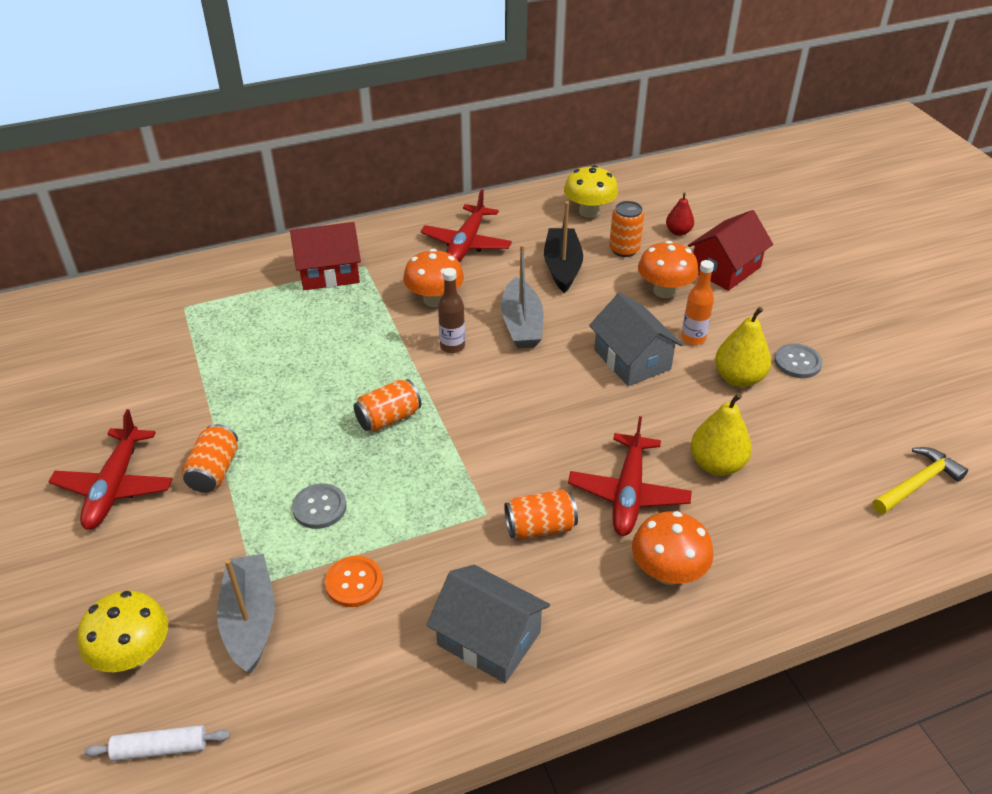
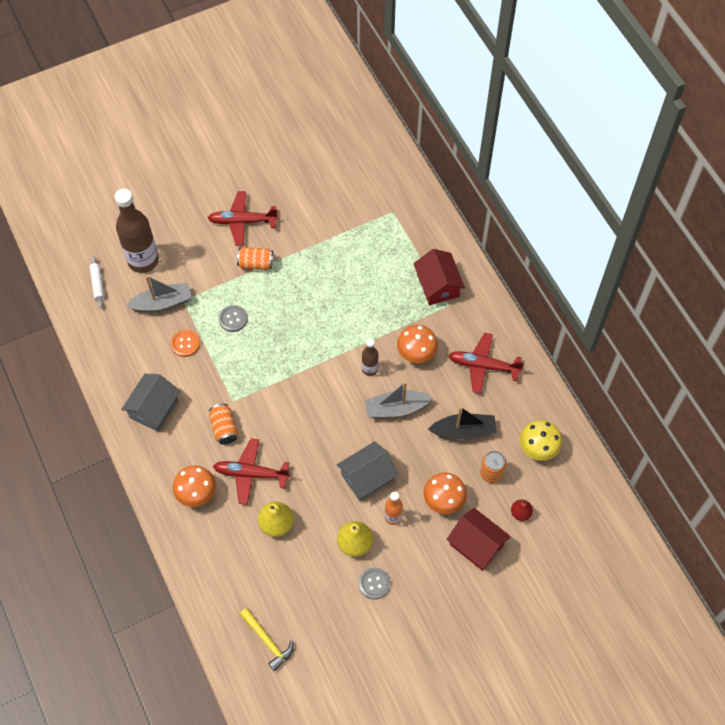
camera: 85 degrees right, 20 degrees up
(134, 654) = (143, 260): yellow mushroom -> brown bottle
(388, 418) = (302, 342): orange can -> none

